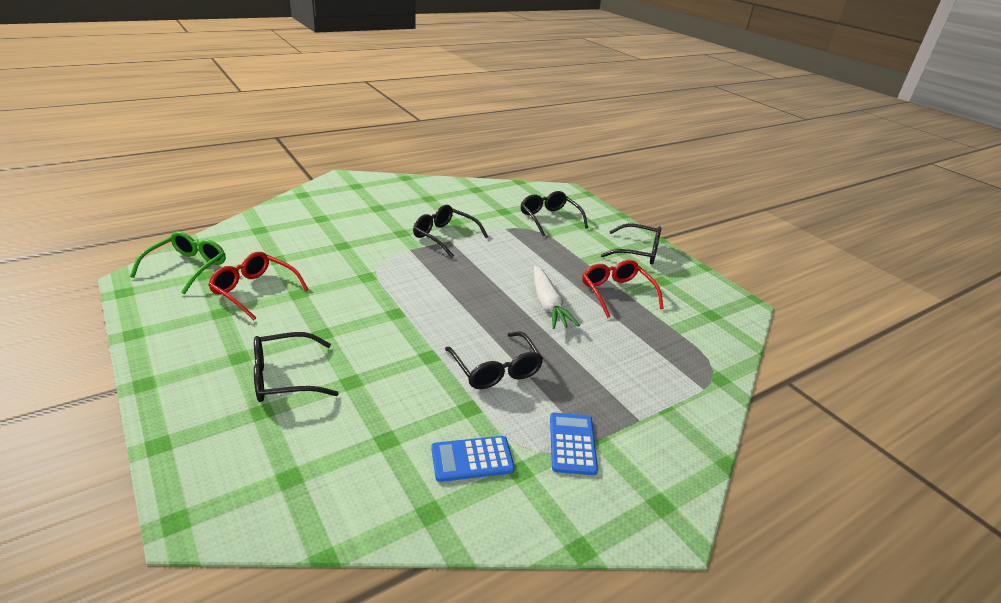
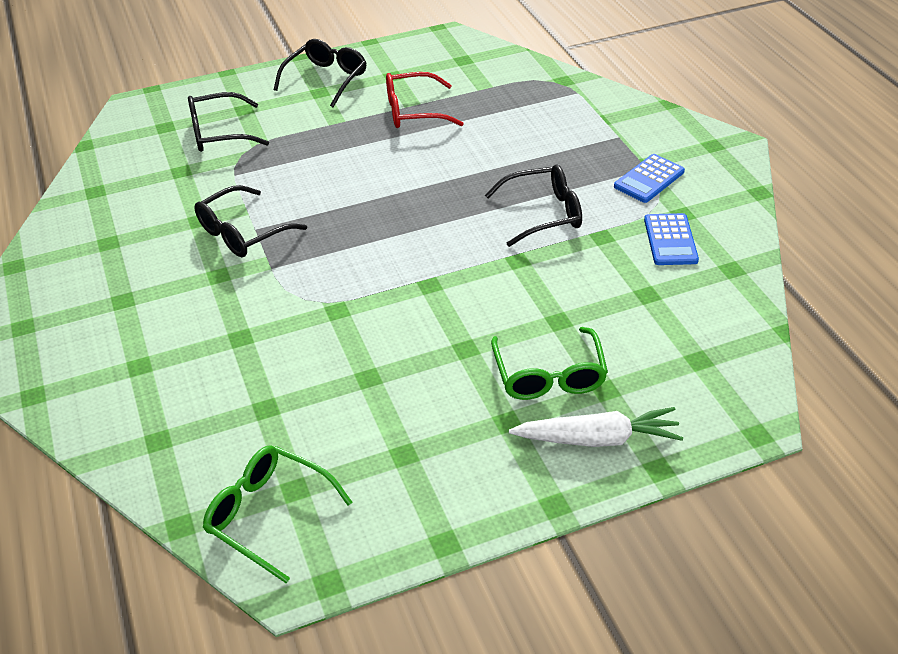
camera: 75 degrees left, 10 degrees up
(254, 291) = (354, 424): red glasses -> none
(285, 377) = (549, 375): black glasses -> green glasses
(548, 305) = (429, 163): white carrot -> white carrot (598, 439)
(572, 443) = (649, 179): blue calculator -> blue calculator turned 60 degrees counterclockwise

